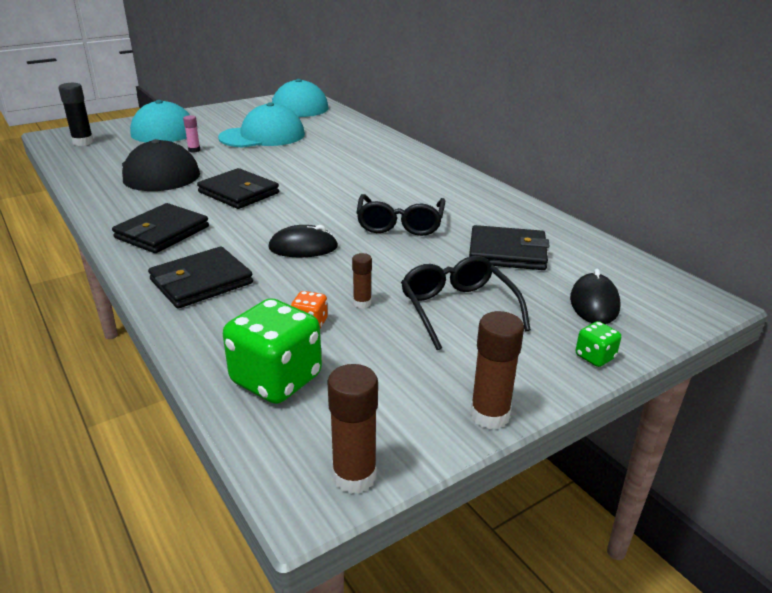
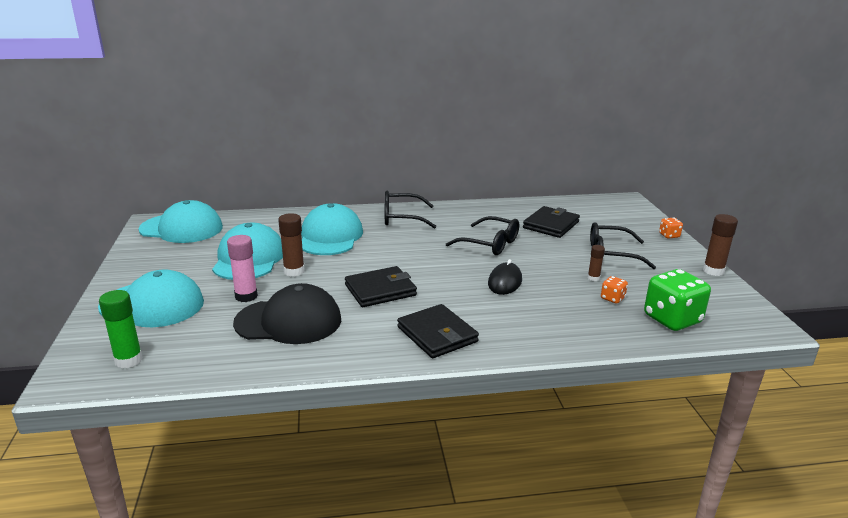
camera: 65 degrees left, 5 degrees down
(83, 142) = (128, 360): black glue stick -> green glue stick
(194, 150) = (246, 296): pink glue stick -> pink glue stick, size x1.71
(201, 282) = (537, 327): black wallet -> none
(336, 152) = (330, 236): none -> turquoise cap
(354, 476) = (758, 313): brown glue stick -> brown glue stick (294, 271)
(418, 170) = (401, 218): none -> black glasses
(594, 303) = (619, 221): black mouse -> none
(595, 357) = (669, 235): green dice -> orange dice

